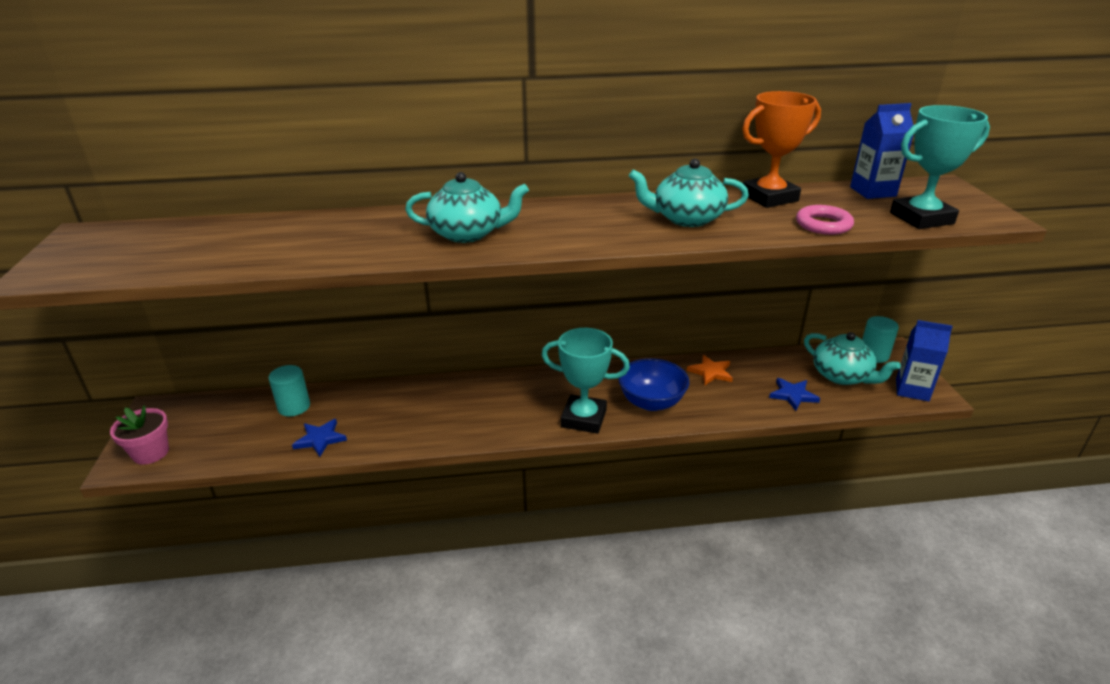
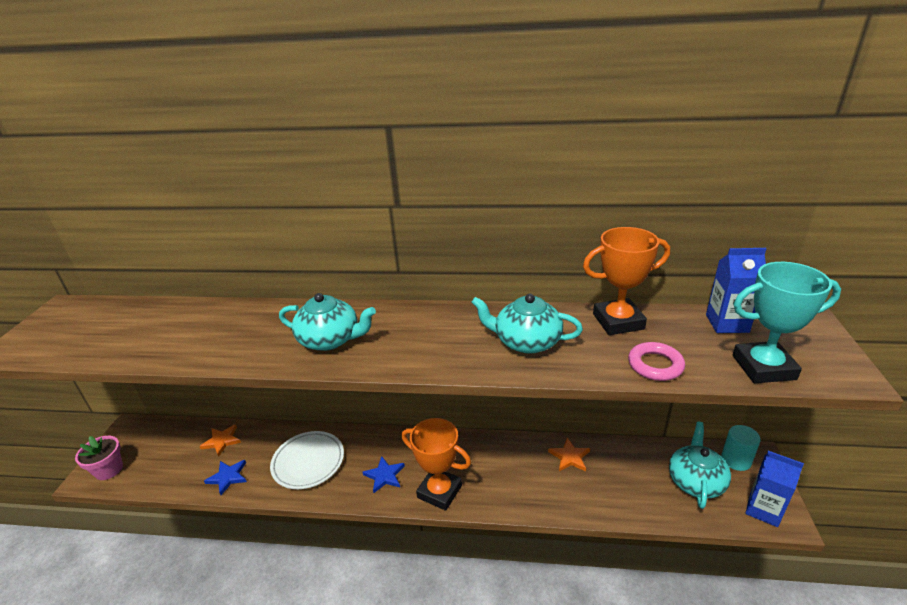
camera: 15 degrees right, 0 degrees up
(294, 407) = (222, 441): turquoise cylinder -> orange star
(416, 413) = (308, 462): none -> white plate
(583, 418) = (439, 491): turquoise trophy -> orange trophy
(651, 402) = (504, 483): blue bowl -> none
(793, 395) = (639, 496): blue star -> blue star (384, 476)
(842, 376) = (695, 481): turquoise teapot -> turquoise teapot turned 135 degrees counterclockwise

